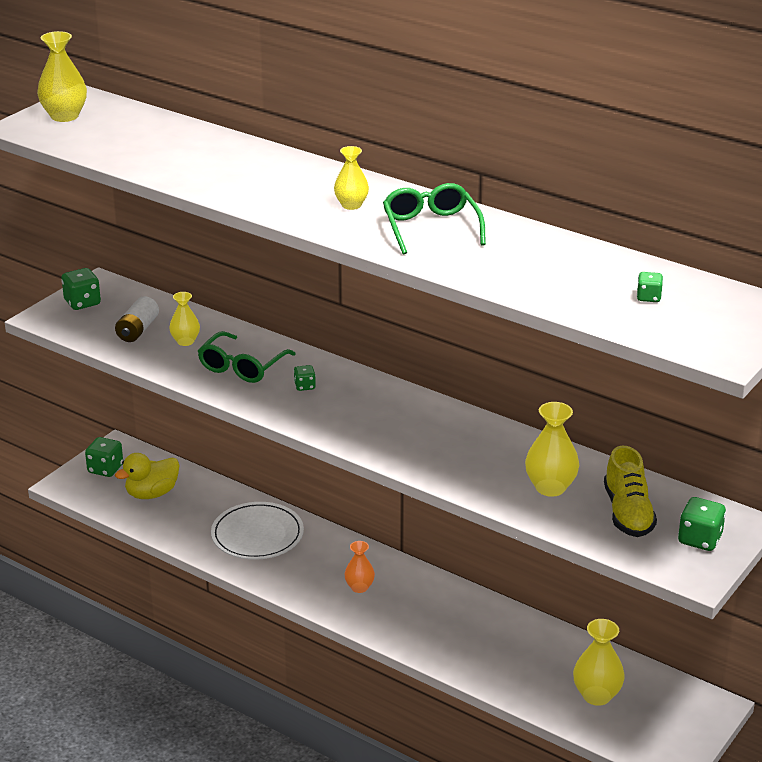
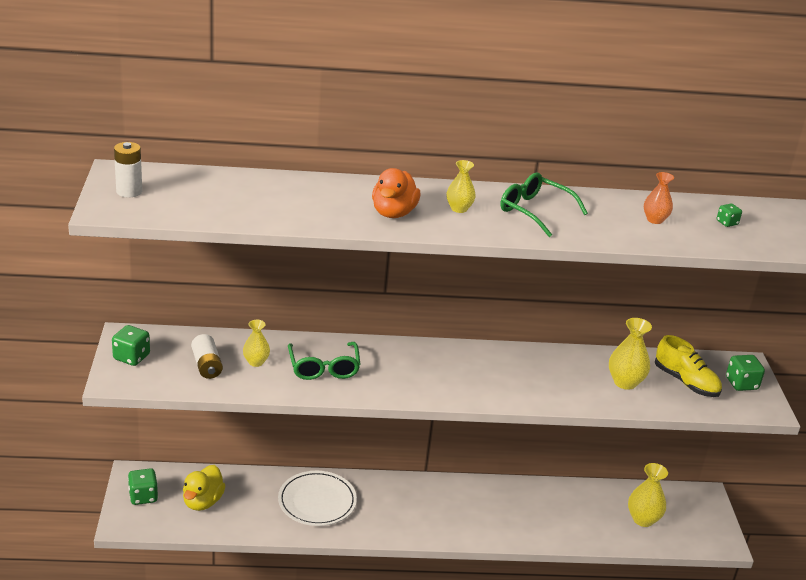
camera: 40 degrees left, 0 degrees up
(64, 116) = (129, 191): yellow vase -> white battery
(276, 192) = (393, 213): none -> orange duck
(304, 386) = (386, 367): green dice -> none
(359, 587) = (428, 510): orange vase -> orange vase (655, 220)

